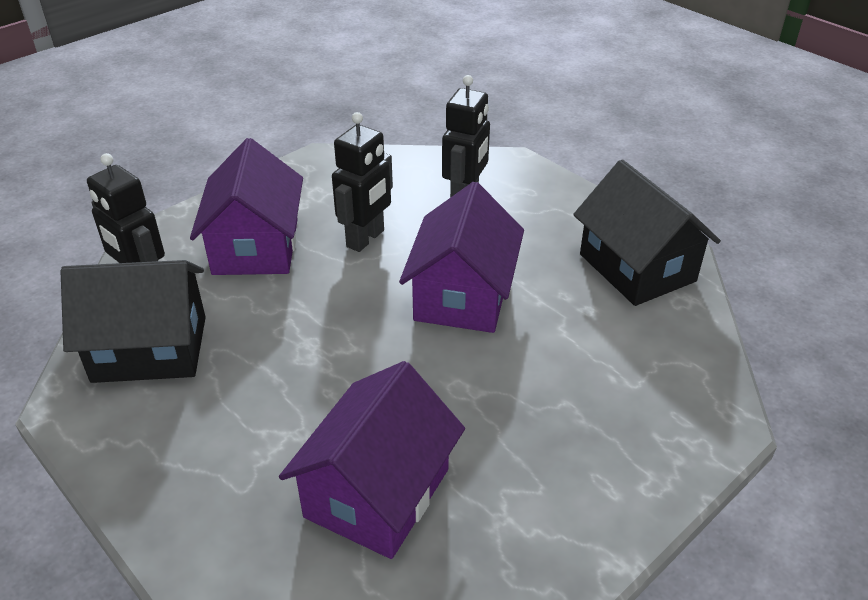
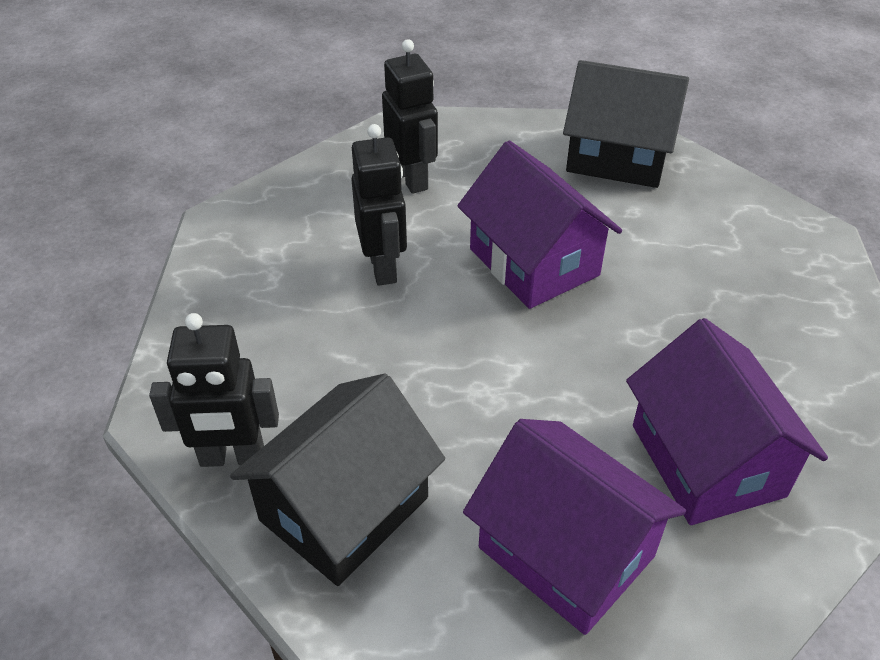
camera: 45 degrees left, 5 degrees up
(255, 246) = (292, 342): purple house -> purple house (566, 552)

